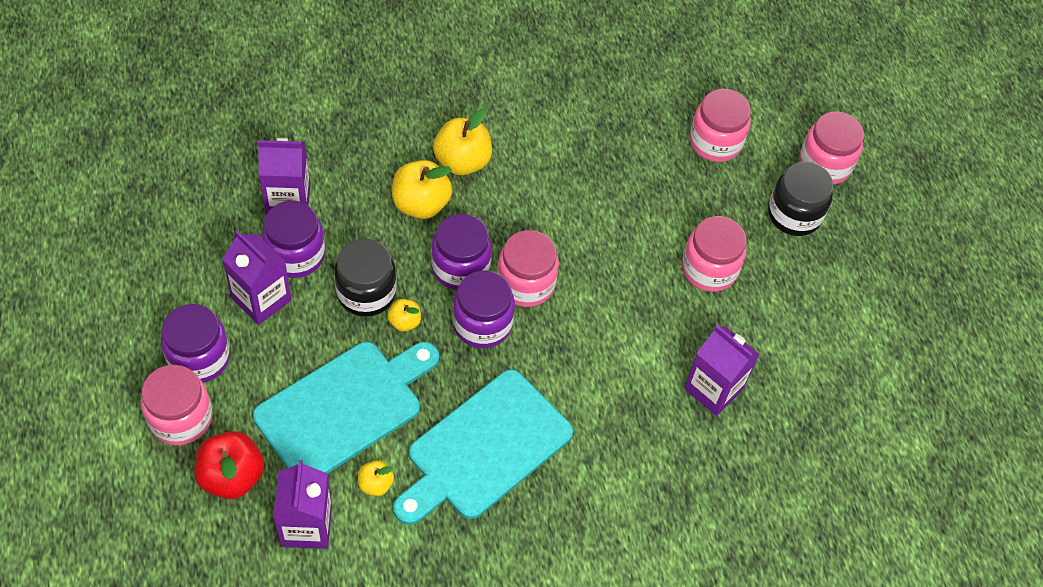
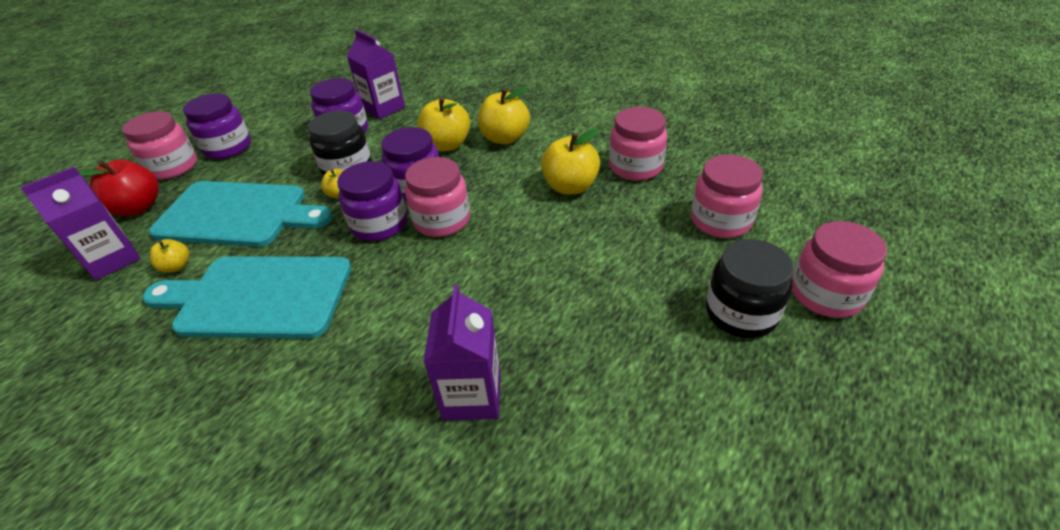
camera: 55 degrees right, 15 degrees down
(261, 299) = (297, 140): purple carton -> none
(580, 180) = (570, 186): none -> yellow apple
(709, 269) = (597, 301): pink jar -> pink jar (635, 167)

